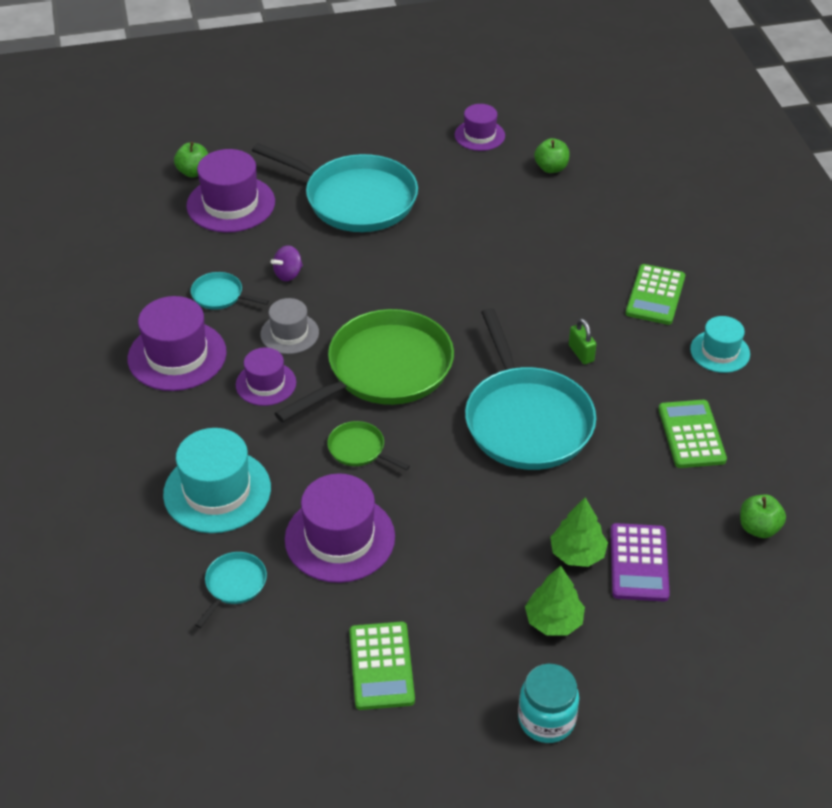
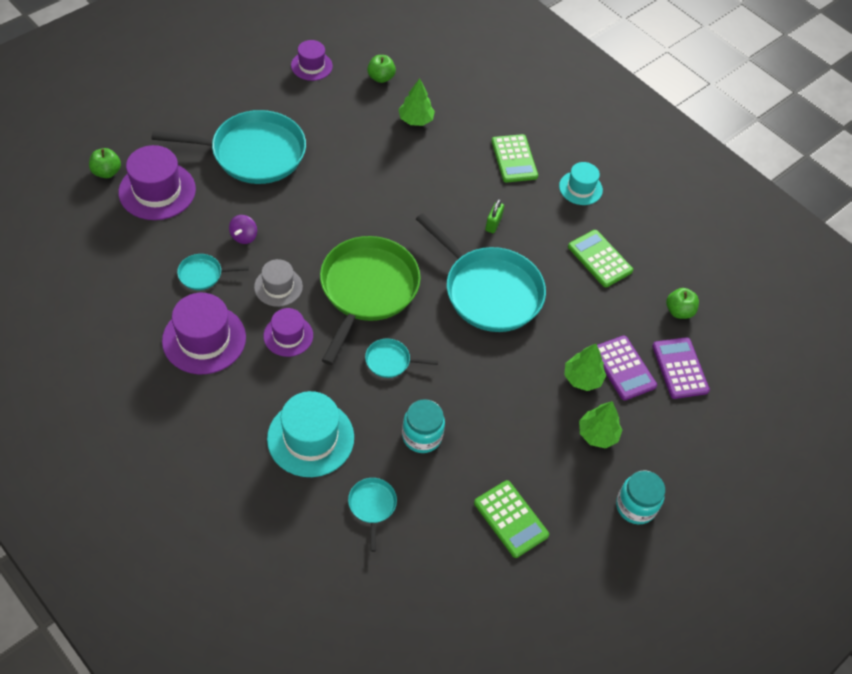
camera: 35 degrees left, 10 degrees up
(340, 538) = (422, 436): purple hat -> turquoise jar
(359, 449) = (390, 361): green pan -> turquoise pan
(562, 220) = (415, 120): none -> green tree
(581, 353) = (493, 224): green padlock -> green padlock turned 75 degrees clockwise
(715, 591) = (680, 368): none -> purple calculator

